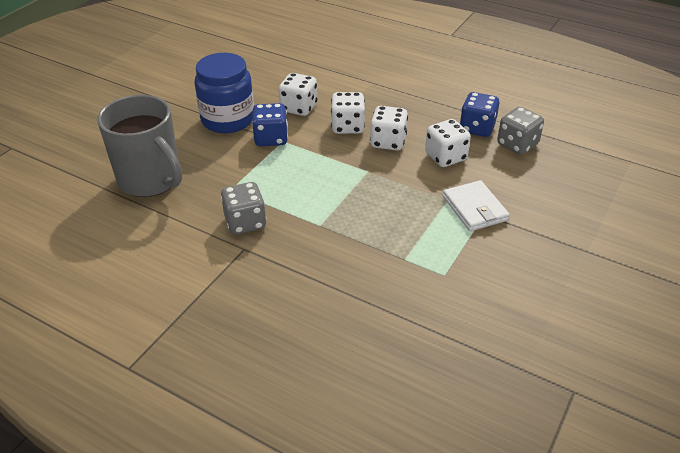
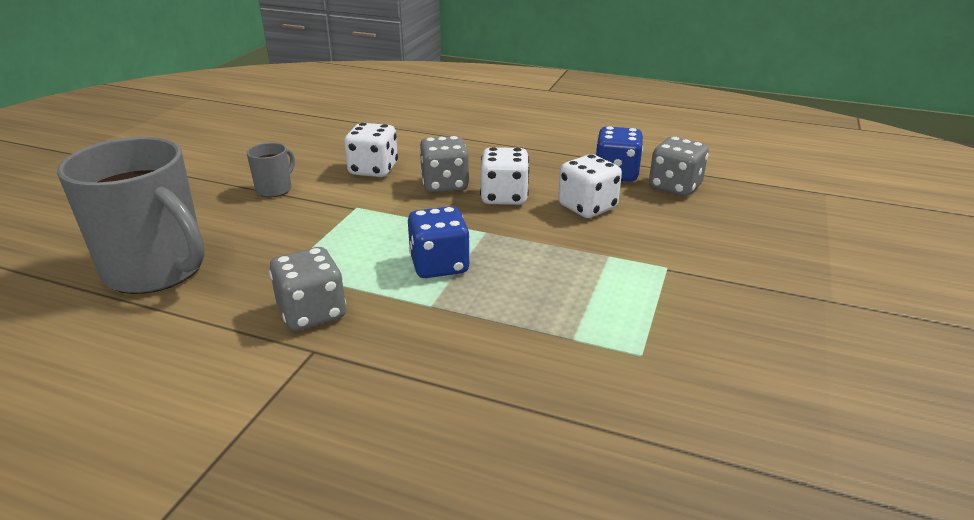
camera: 10 degrees left, 10 degrees down
(228, 119) = (275, 189): blue jar -> grey mug
(271, 138) = (339, 205): blue dice -> blue dice (439, 265)
(348, 127) = (445, 185): white dice -> grey dice
(475, 208) = (650, 263): white wallet -> none

